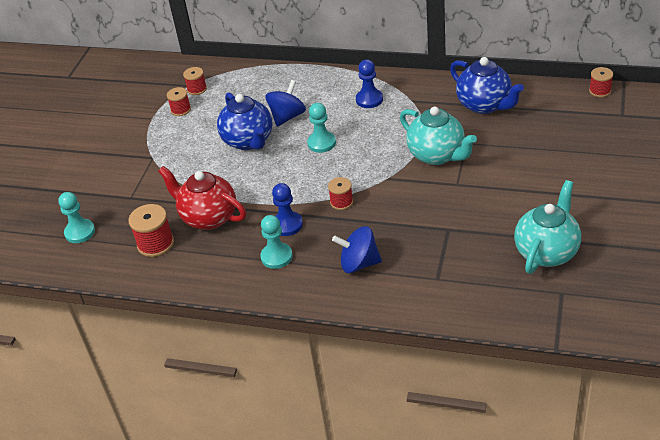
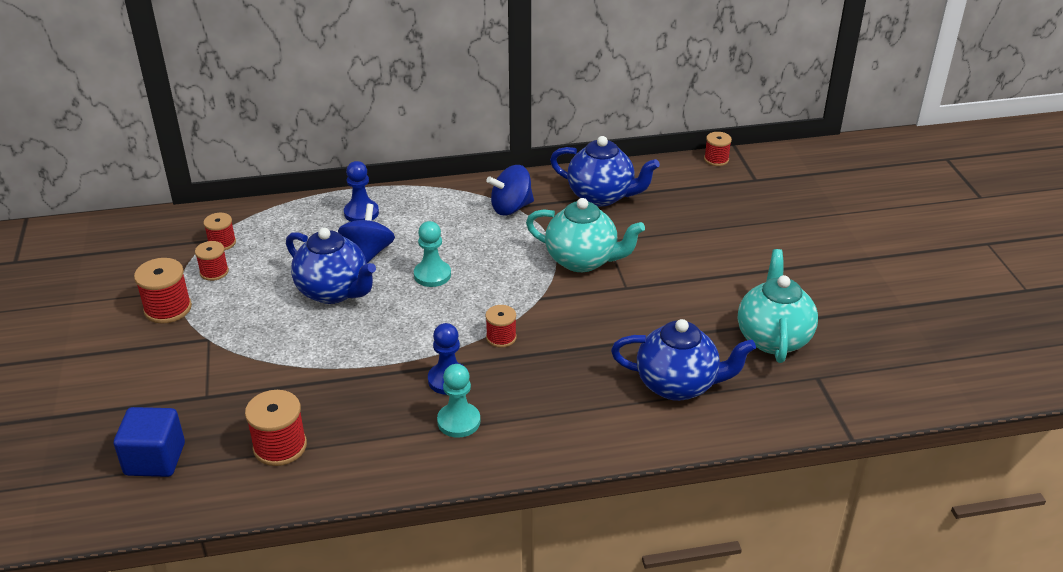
camera: 30 degrees left, 5 degrees down
(80, 232) = (155, 459): turquoise pawn -> blue cube
(139, 130) = (168, 308): none -> red spool
(208, 217) = (336, 396): red teapot -> none
(359, 263) = (568, 403): blue spinning top -> blue spinning top (511, 208)
(369, 99) = (461, 214): blue pawn -> blue pawn (361, 213)
(447, 270) = (678, 385): none -> blue teapot

